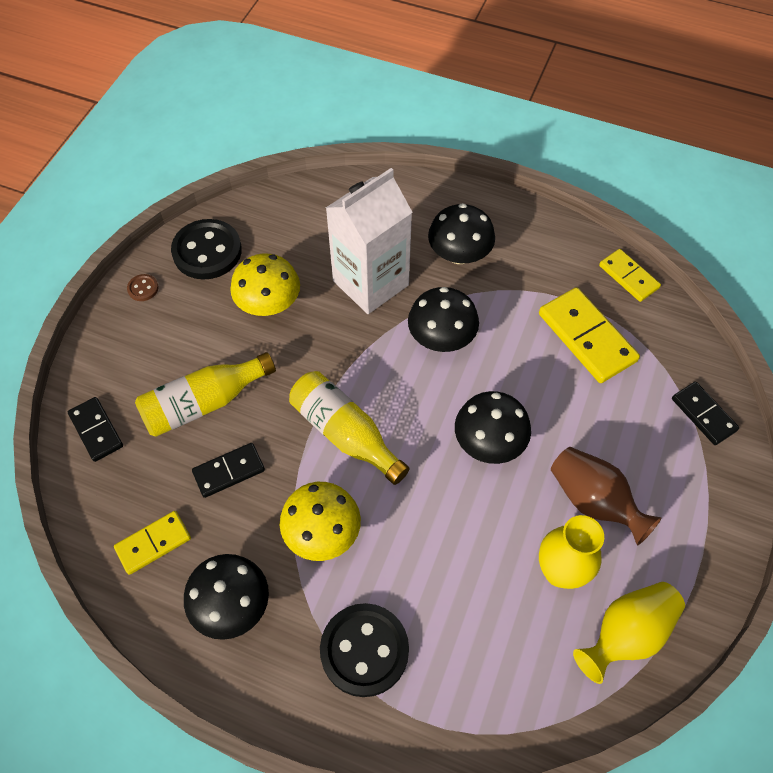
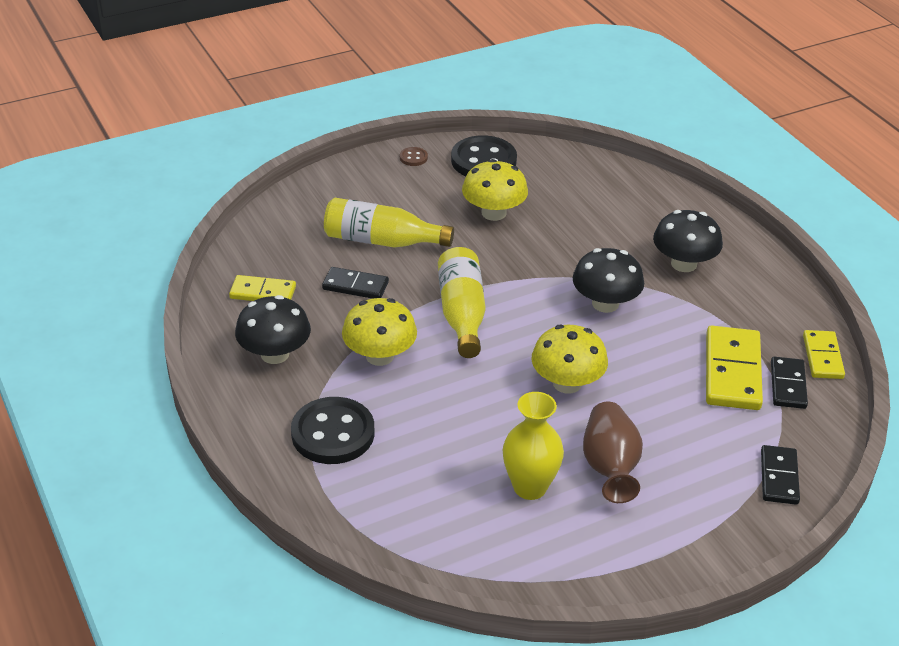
camera: 40 degrees right, 20 degrees down
(96, 430) = (295, 215): black domino -> black domino (788, 385)
(370, 283) = (587, 242): white carton -> none
(489, 442) = (567, 383): black mushroom -> yellow mushroom
(626, 634) = (537, 555): yellow vase -> none

